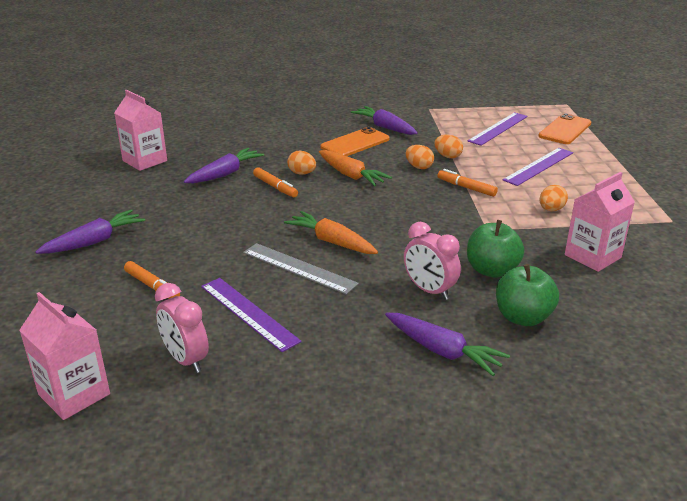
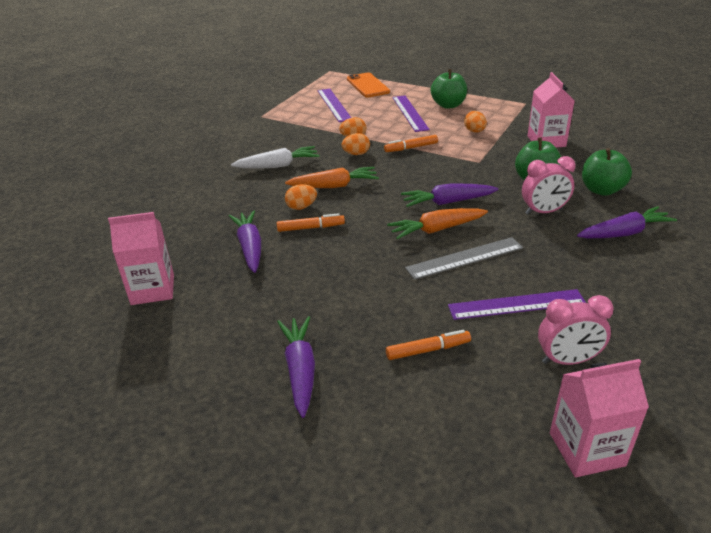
camera: 55 degrees left, 5 degrees up
(355, 143) = (278, 166): orange phone -> white carrot
(385, 127) = (267, 144): purple carrot -> purple carrot (447, 202)
(589, 180) = (448, 105): none -> green apple

